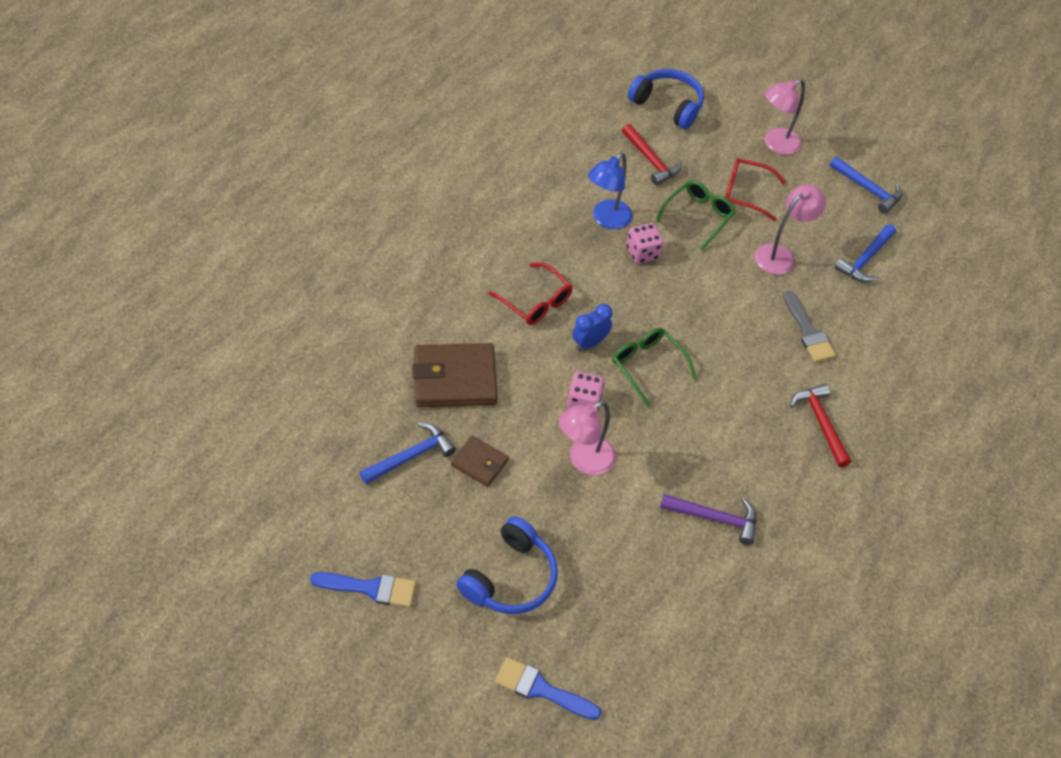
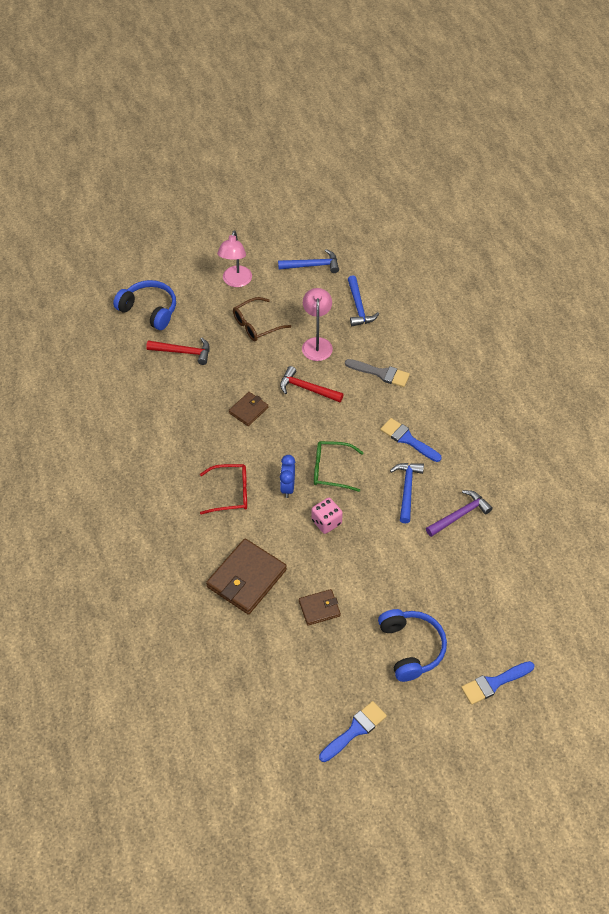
camera: 45 degrees left, 0 degrees up
(411, 456) = (281, 643): blue hammer -> blue hammer (407, 490)
(584, 461) = (366, 552): pink lamp -> none
(607, 220) = (205, 409): blue lamp -> none
(642, 253) = (248, 410): pink dice -> brown wallet
(668, 105) = (149, 310): blue headphones -> blue headphones turned 45 degrees clockwise
(698, 216) = (249, 361): green glasses -> none
(745, 193) = (256, 325): red glasses -> brown glasses
(755, 408) = (407, 439): none -> blue brush
(820, 423) = (445, 416): red hammer -> red hammer (307, 389)

